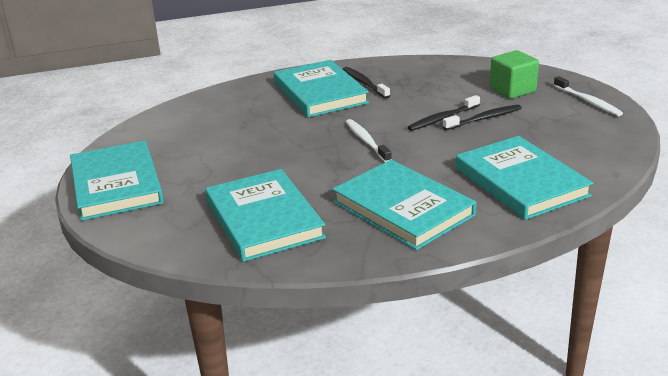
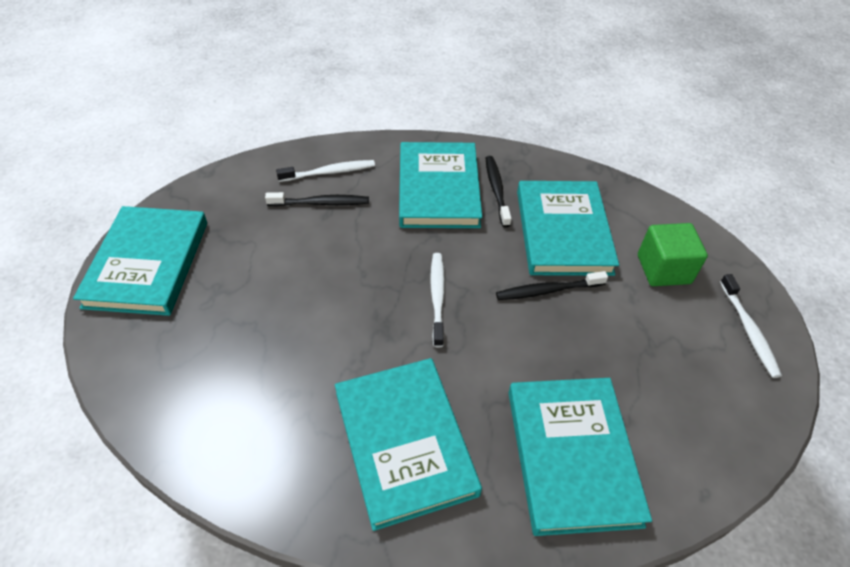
camera: 20 degrees right, 20 degrees up
(225, 105) = (329, 172): none -> white toothbrush
(264, 219) = (248, 390): turquoise book -> turquoise book (563, 231)
(484, 119) = (597, 311): black toothbrush -> black toothbrush (321, 203)

